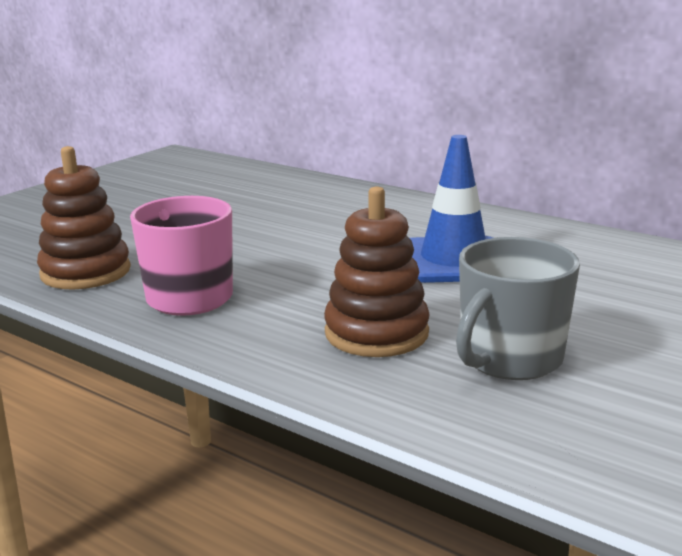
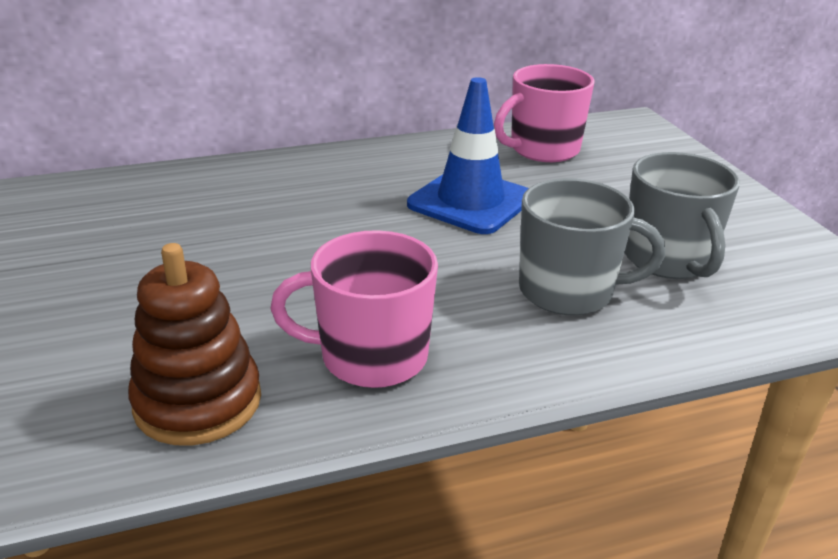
camera: 55 degrees left, 10 degrees up
(376, 333) = (568, 291): brown stacking toy -> grey mug
(611, 257) = (543, 149): none -> pink mug

